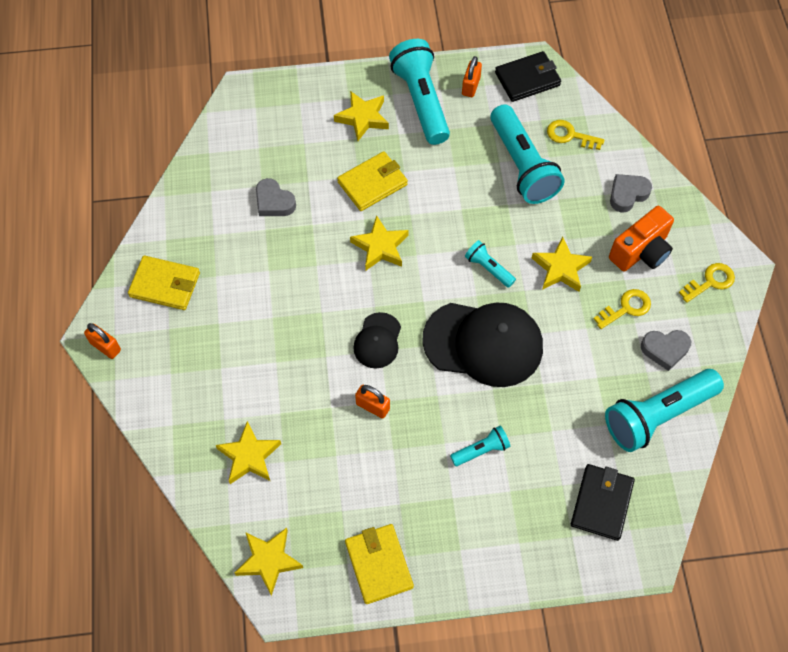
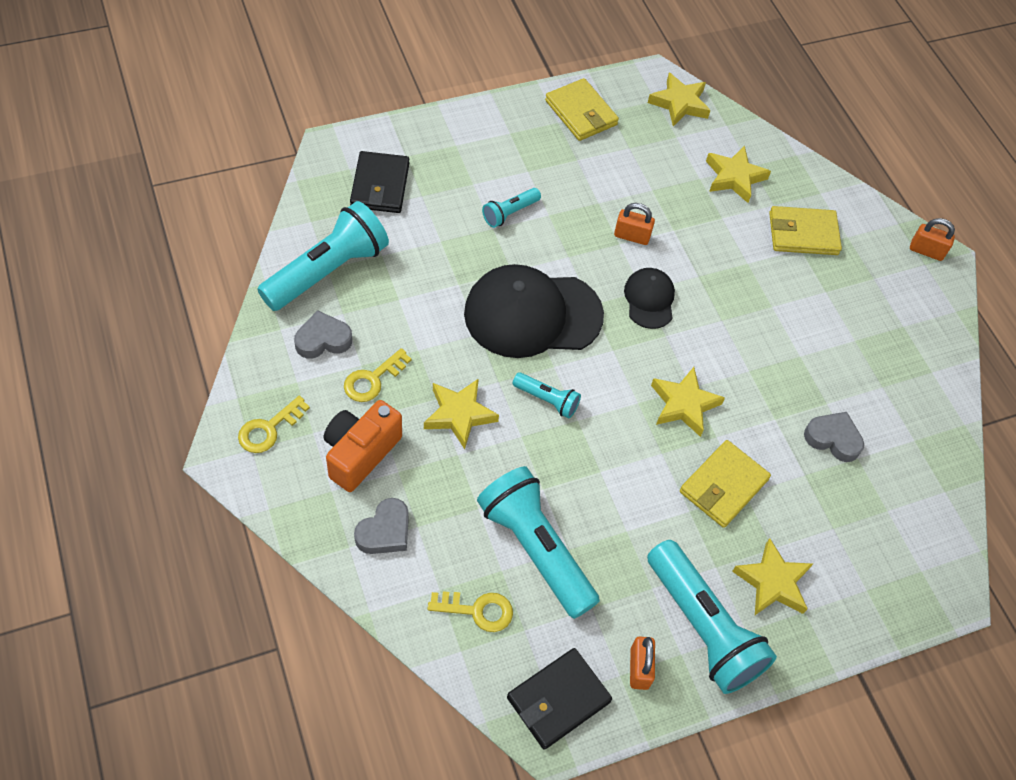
camera: 160 degrees right, 5 degrees down
(165, 285) = (903, 321): yellow wallet -> yellow wallet (803, 234)

